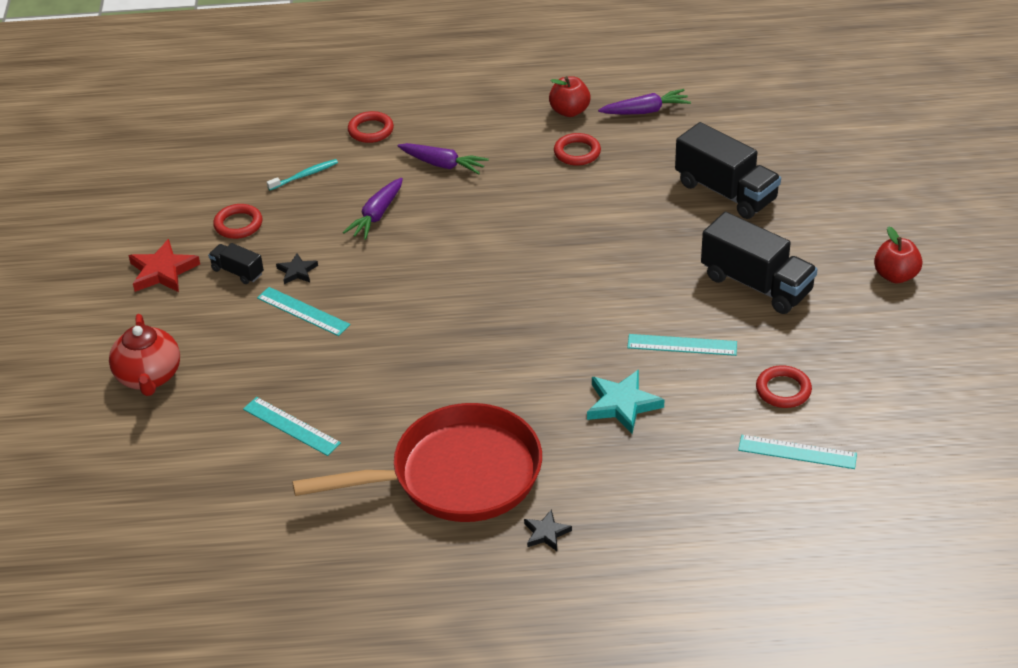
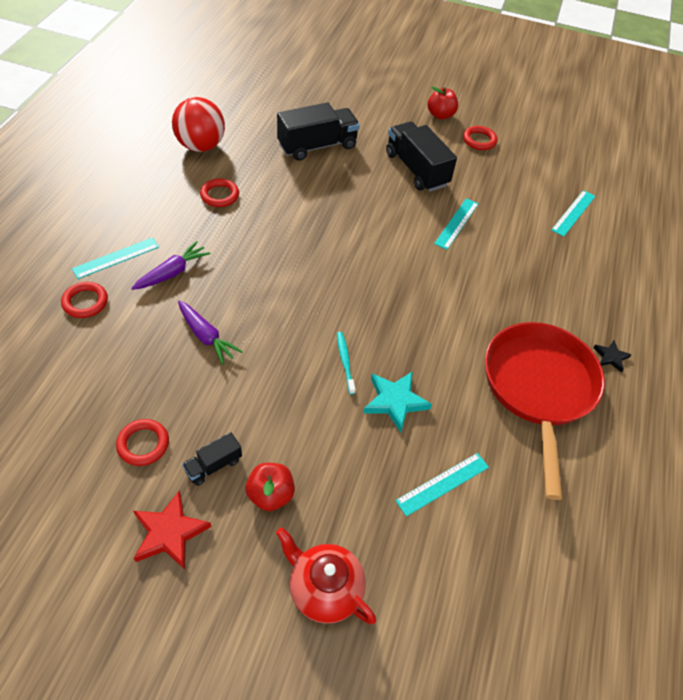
camera: 75 degrees left, 10 degrees up
(149, 377) = (324, 589): red teapot -> red teapot turned 150 degrees counterclockwise
(297, 271) = (243, 417): black star -> none
(303, 311) = (300, 430): turquoise ruler -> turquoise ruler (116, 258)
(304, 175) = (110, 369): turquoise toothbrush -> turquoise toothbrush (345, 361)
(569, 111) = (167, 181): red apple -> red apple (270, 494)
(622, 404) = (501, 273): turquoise star -> turquoise star (395, 402)
(645, 111) = (201, 146): purple carrot -> red ball
(756, 284) = (416, 169): black truck -> black truck turned 90 degrees counterclockwise
(783, 390) = (518, 197): red ring -> red ring (479, 140)

